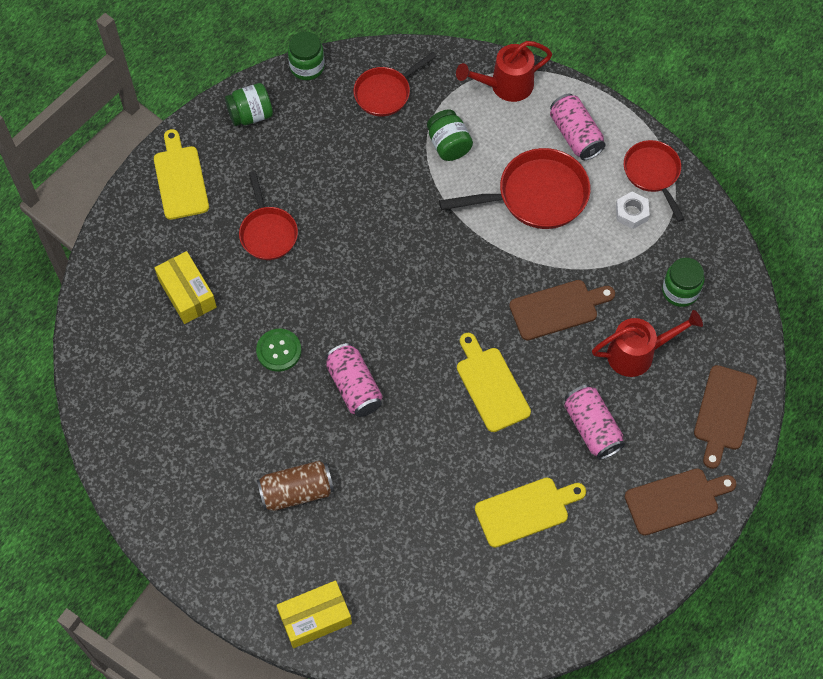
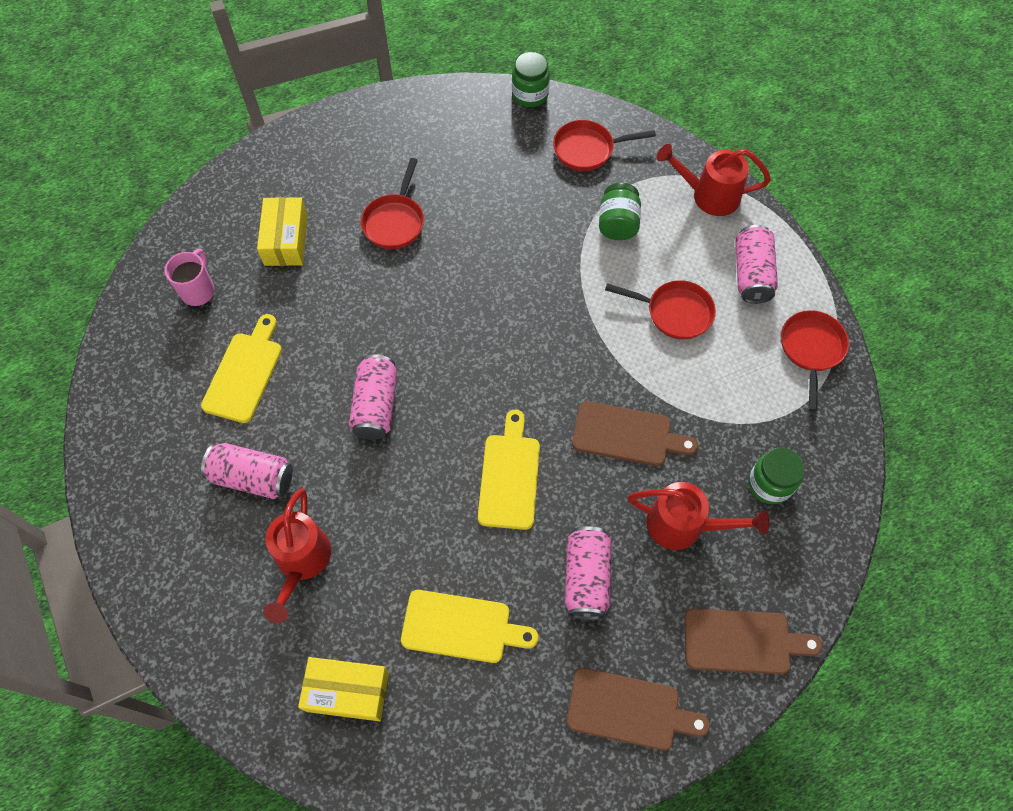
camera: 30 degrees right, 0 degrees up
(144, 372) = (198, 291): none -> pink mug
(180, 179) = (351, 138): yellow cutting board -> yellow cutting board (244, 373)
(250, 115) = (451, 112): green jar -> none
(279, 351) = (330, 334): green button -> none
(296, 492) = (253, 477): brown can -> pink can
(315, 618) = (182, 615): yellow box -> yellow box (347, 691)
(378, 531) = (301, 562): none -> red watering can
(536, 196) = (674, 312): red pan -> red pan, size x0.65
(631, 213) = (764, 377): white nut -> none
(724, 412) = (742, 641): brown cutting board -> brown cutting board turned 135 degrees counterclockwise

